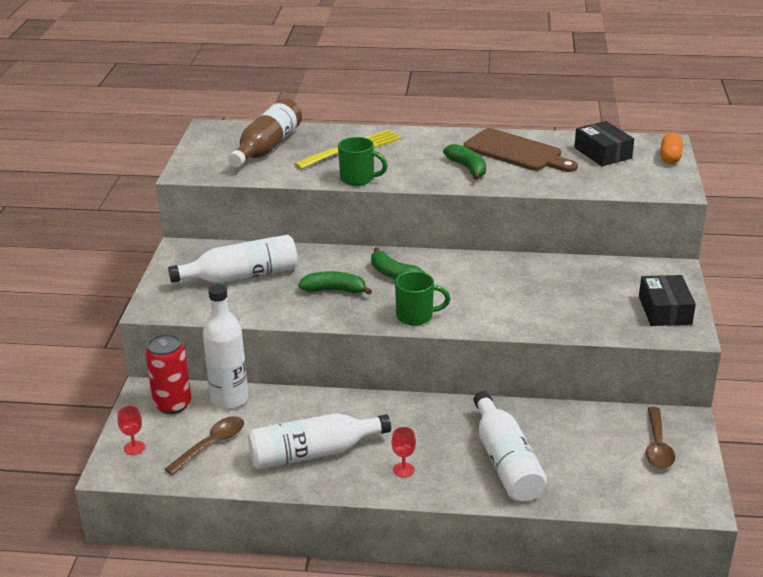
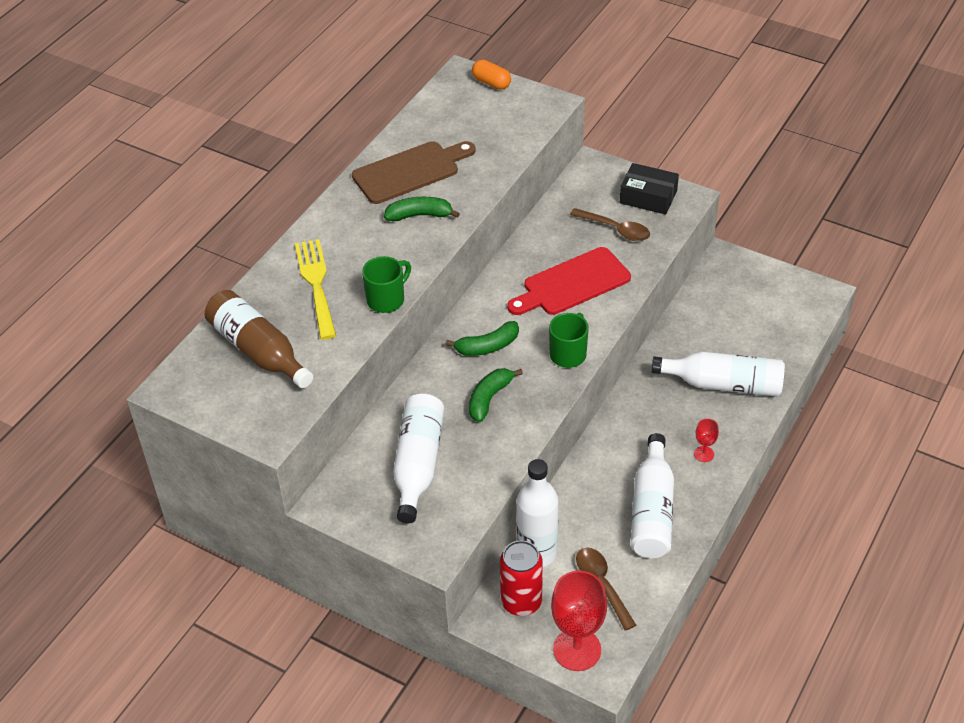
camera: 65 degrees left, 15 degrees up
(134, 448) = (577, 649): red goblet -> red goblet, size x2.16
(506, 297) = (572, 284): none -> red cutting board
(602, 153) = (453, 119): black box -> none
(657, 446) = (747, 287): brown spoon -> brown spoon (616, 229)

